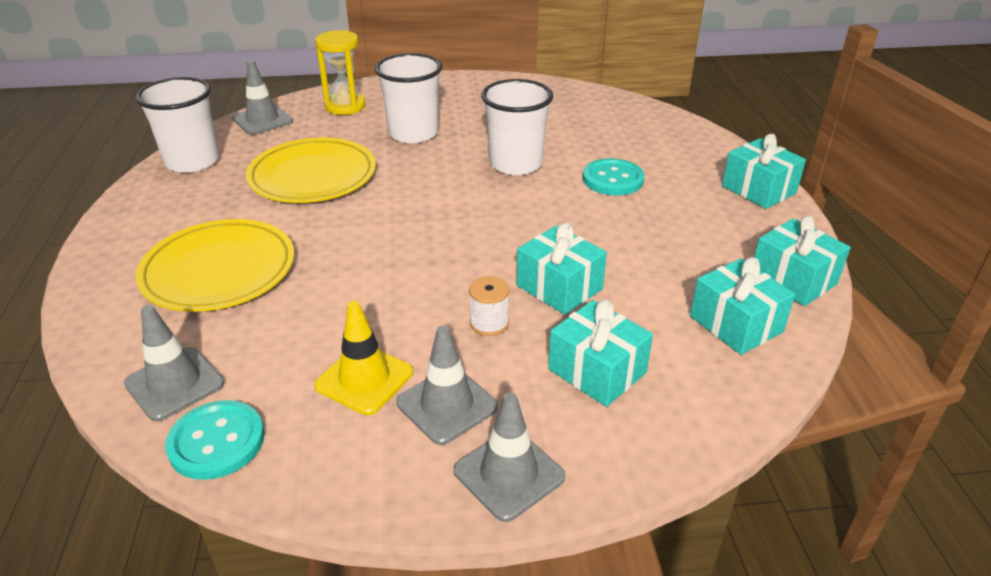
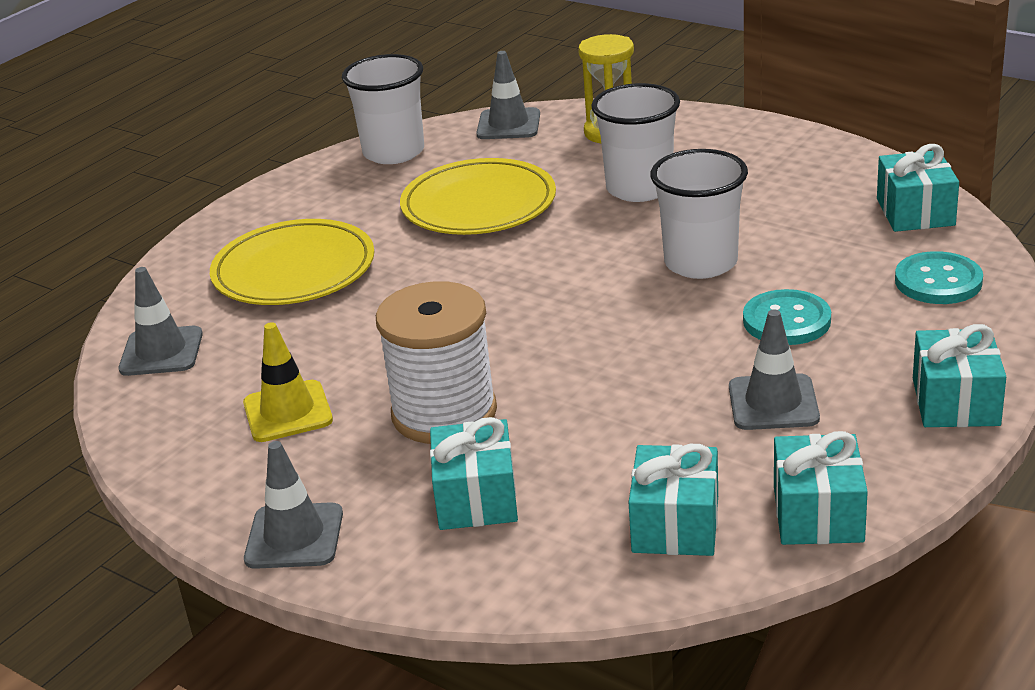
camera: 45 degrees right, 5 degrees down
(216, 442) = (139, 408): turquoise button -> turquoise button (938, 281)
(447, 405) = (320, 463): grey traffic cone -> grey traffic cone (773, 403)
(489, 323) = (444, 413): white spool -> white spool, size x2.32
(559, 287) = (554, 409): turquoise gift -> turquoise gift (915, 212)

